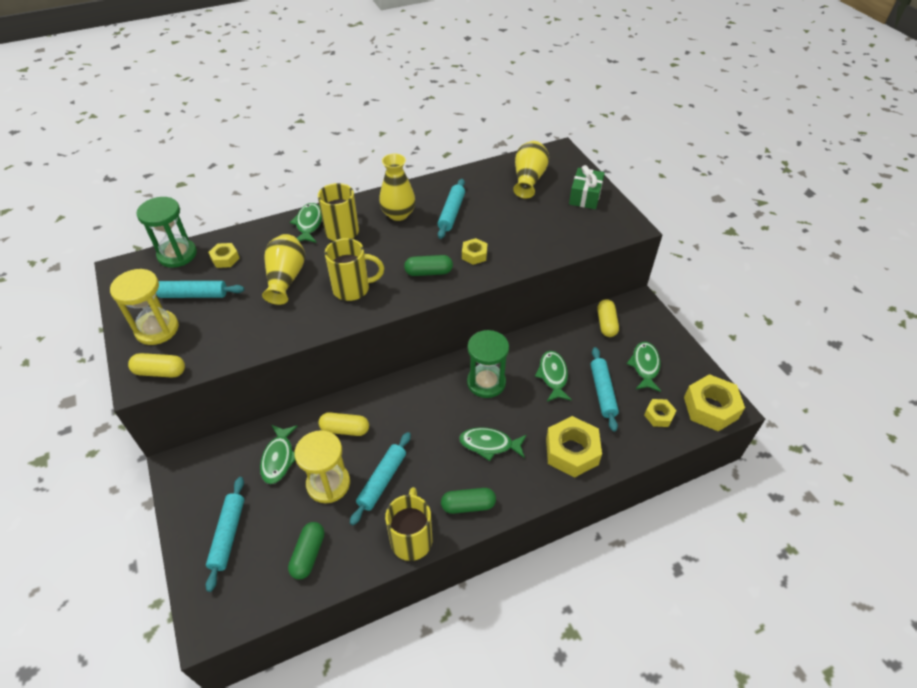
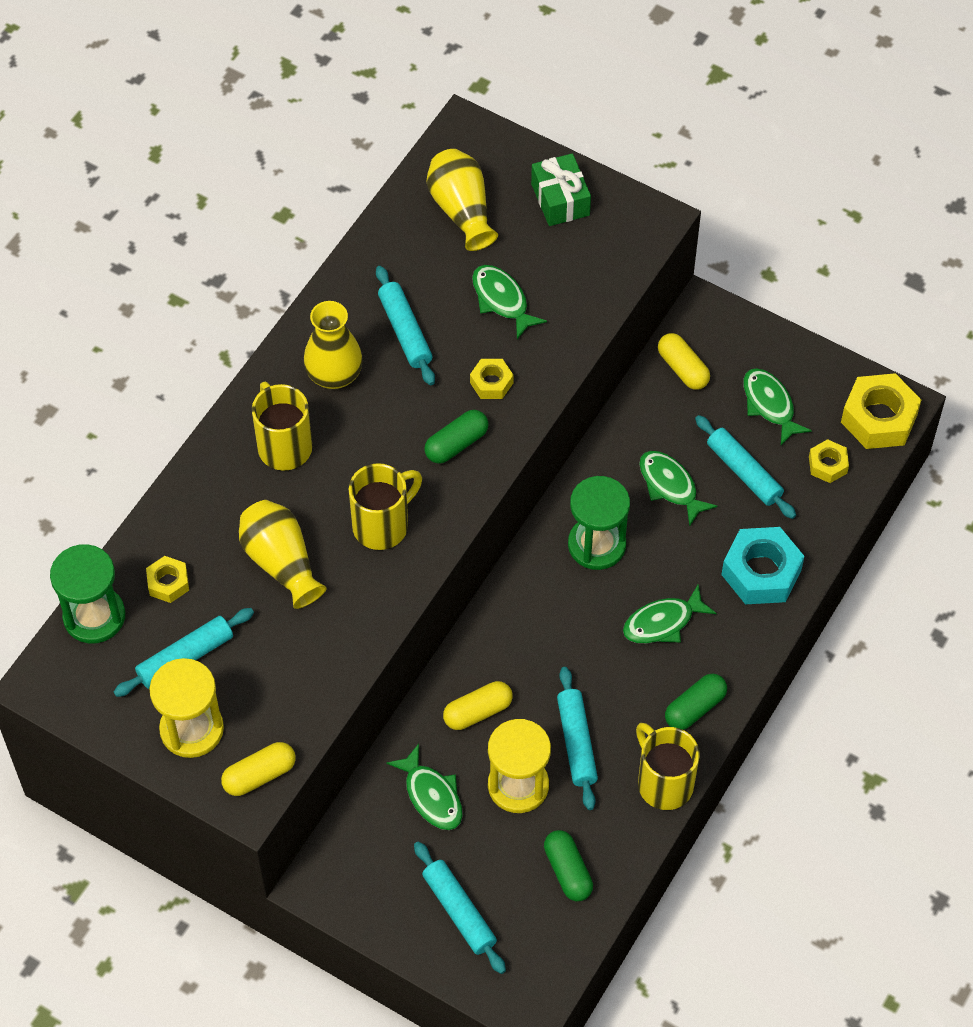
camera: 35 degrees left, 10 degrees up
(309, 224) = (226, 462): green fish -> green fish (502, 300)
(572, 451) = (761, 572): yellow nut -> turquoise nut

